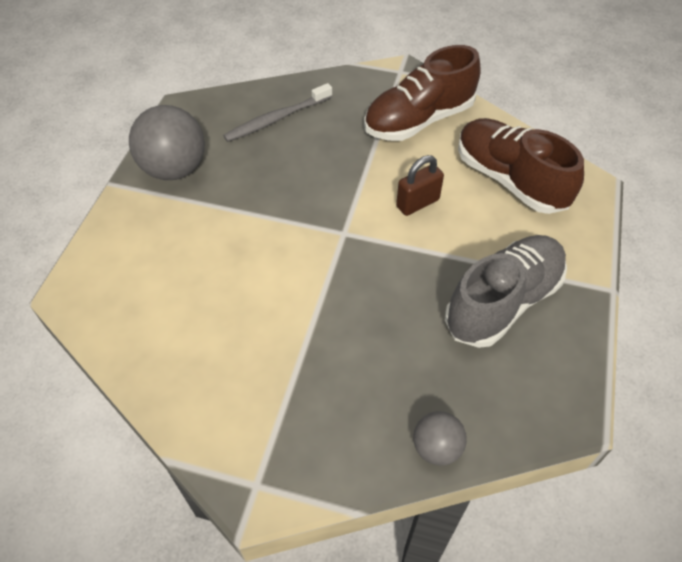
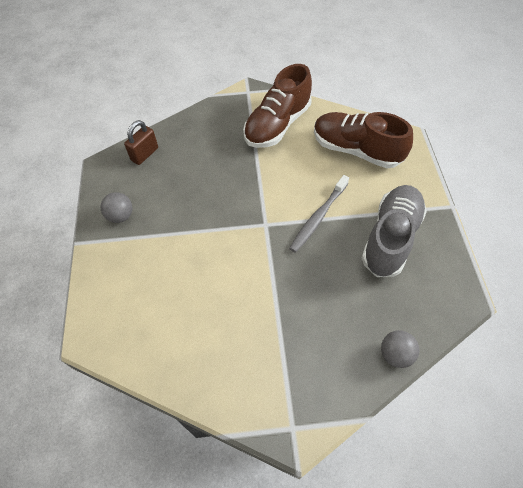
camera: 20 degrees left, 5 degrees up
(174, 169) = (121, 216): grey ball -> grey ball, size x0.54
(276, 119) = (177, 154): grey toothbrush -> grey toothbrush (318, 217)
(417, 203) = (304, 186): brown padlock -> brown padlock (145, 154)

